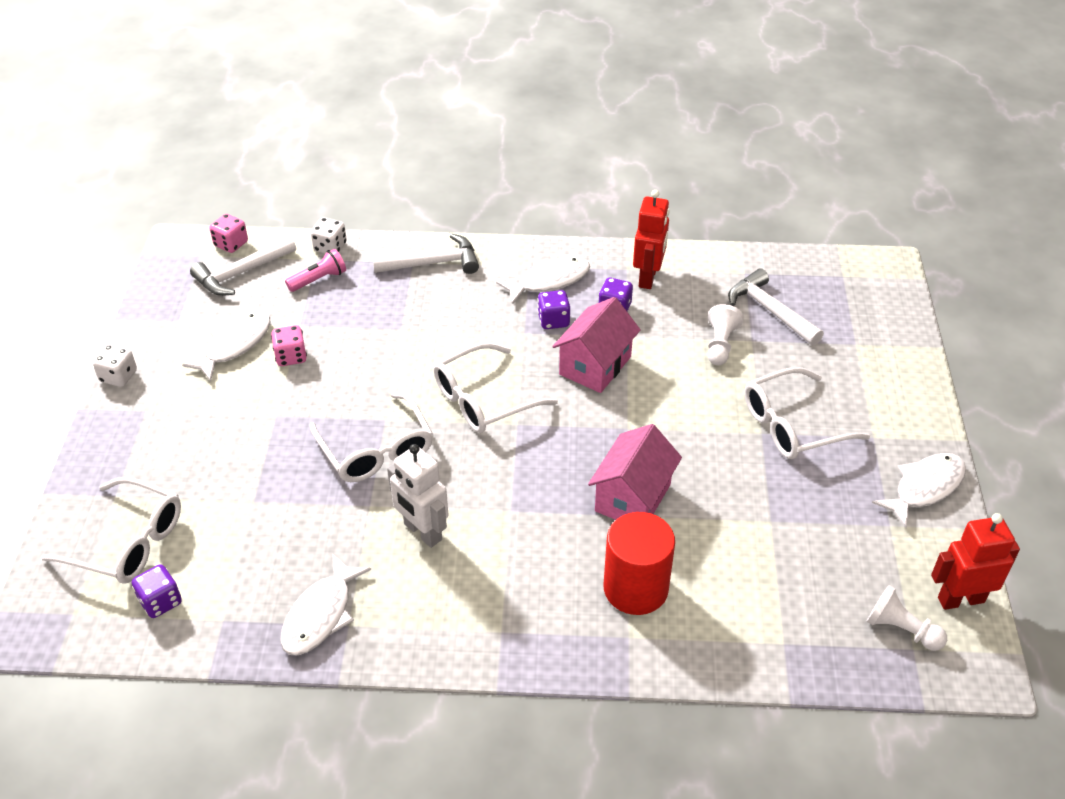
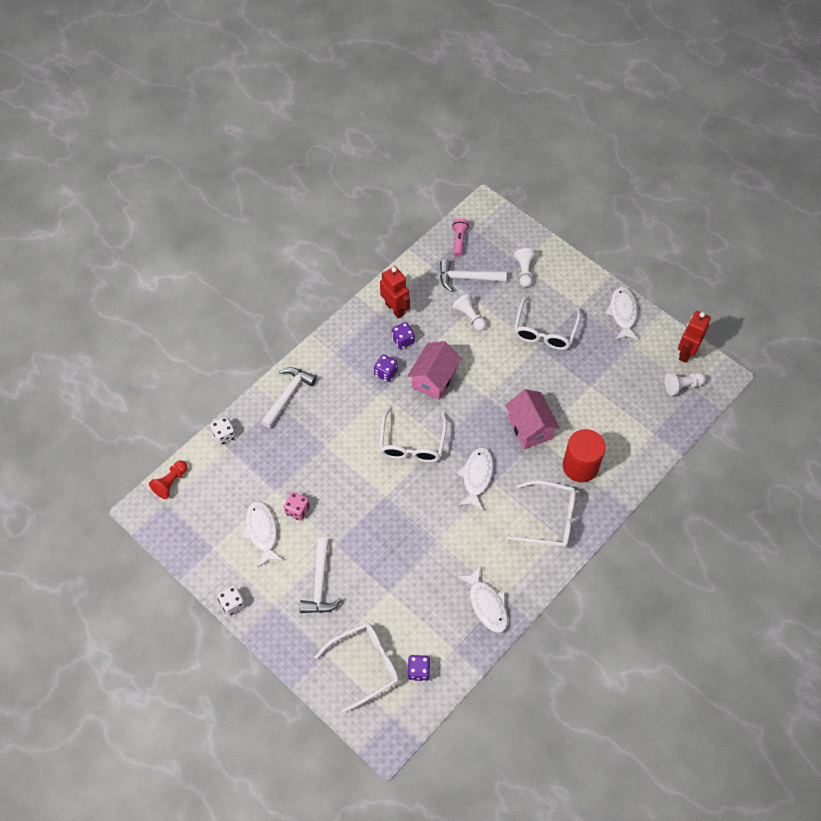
camera: 50 degrees left, 15 degrees up
(231, 244) = (170, 483): pink dice -> red pawn
(241, 273) = (202, 493): white hammer -> white hammer (320, 584)
(319, 280) = (247, 458): pink flashlight -> pink flashlight (459, 240)
(376, 449) = (402, 514): white glasses -> white glasses (549, 519)
(422, 532) = (474, 529): white robot -> none
(549, 281) = (355, 353): white fish -> white fish (476, 477)
(595, 365) = (434, 379): pink house -> pink house turned 45 degrees clockwise
(850, 354) = (524, 271): none -> white pawn

